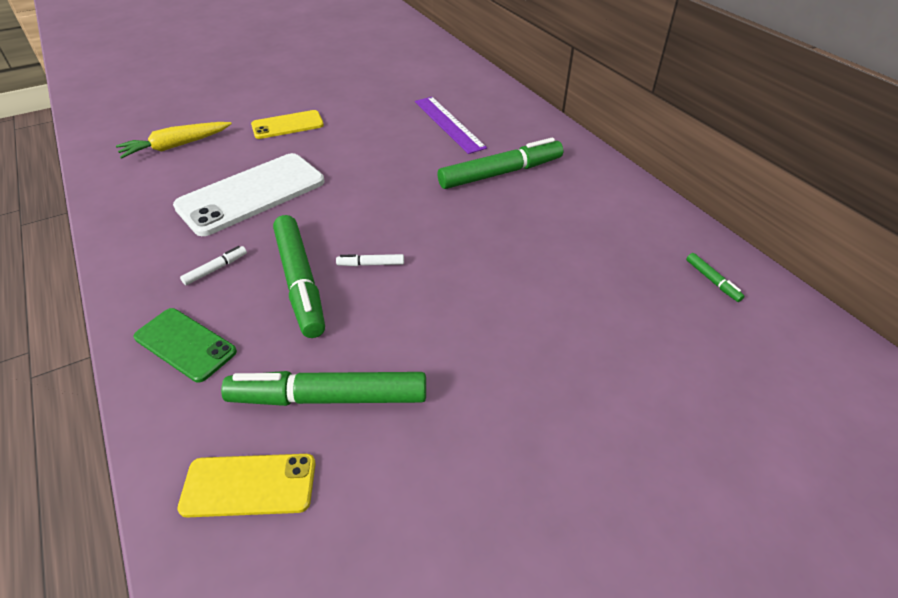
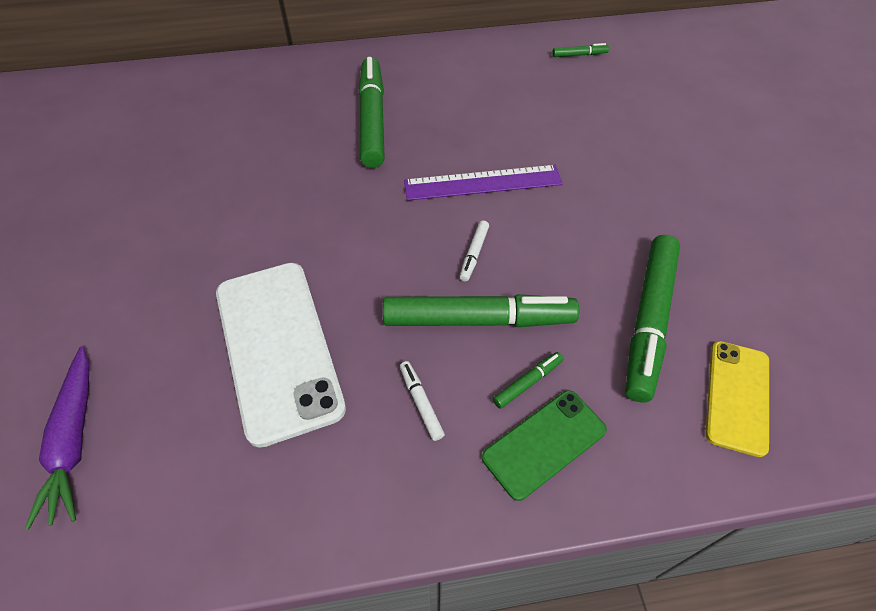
camera: 70 degrees left, 10 degrees up
(176, 146) = (74, 440): yellow carrot -> purple carrot
(242, 323) = (527, 383): none -> green marker
(287, 125) = (125, 285): yellow phone -> none
(448, 124) = (248, 131): purple ruler -> purple ruler (482, 183)

